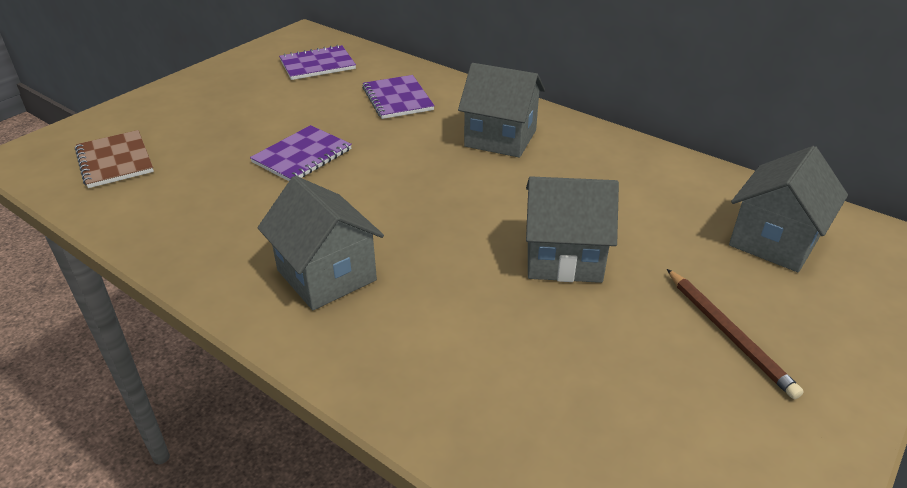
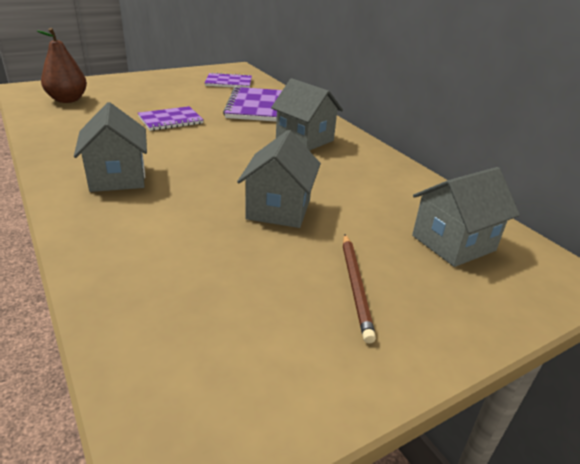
camera: 20 degrees right, 5 degrees down
(115, 161) = (67, 100): brown notebook -> brown pear
(397, 99) = (259, 107): purple notebook -> purple notebook, size x1.58
(564, 257) = (278, 209): grey house -> grey house turned 75 degrees clockwise

